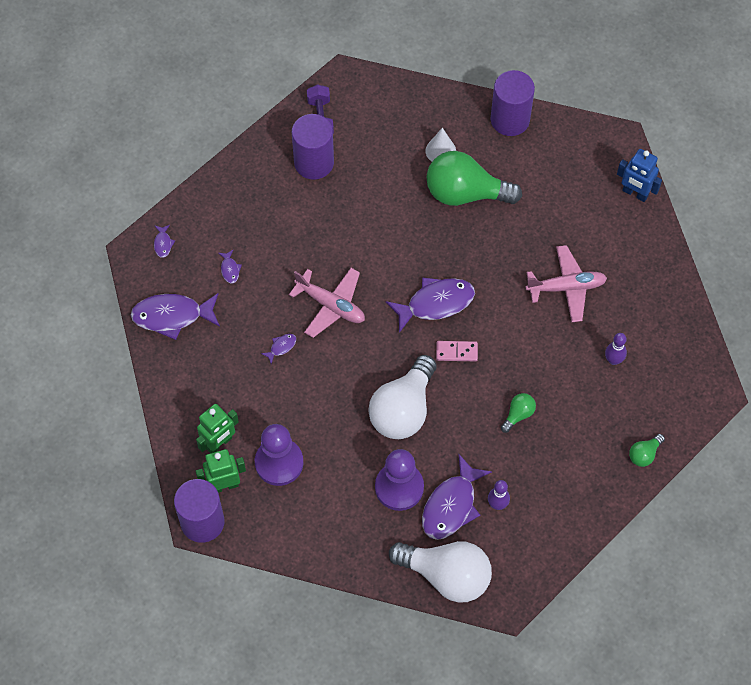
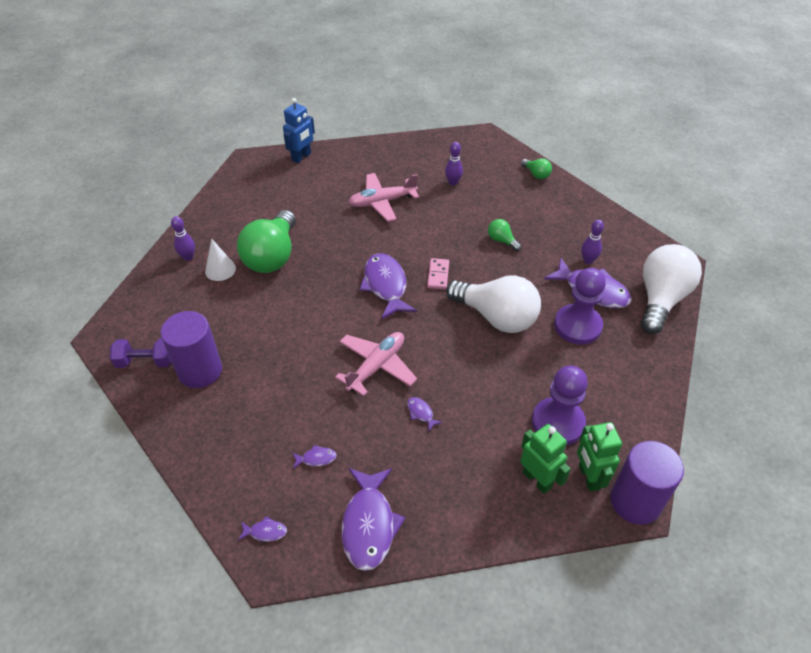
camera: 85 degrees left, 15 degrees down
(454, 118) = (188, 257): none -> purple bowling pin
(510, 119) = (204, 221): purple cylinder -> none
(566, 287) = (382, 202): pink plane -> pink plane turned 105 degrees counterclockwise

